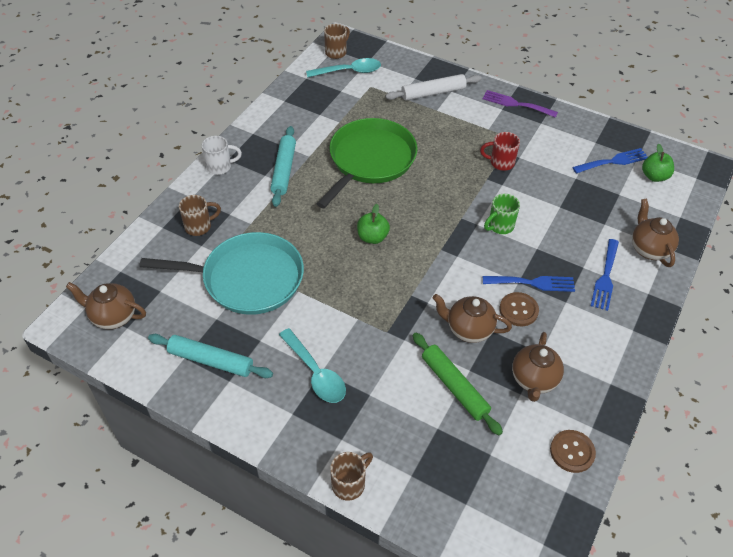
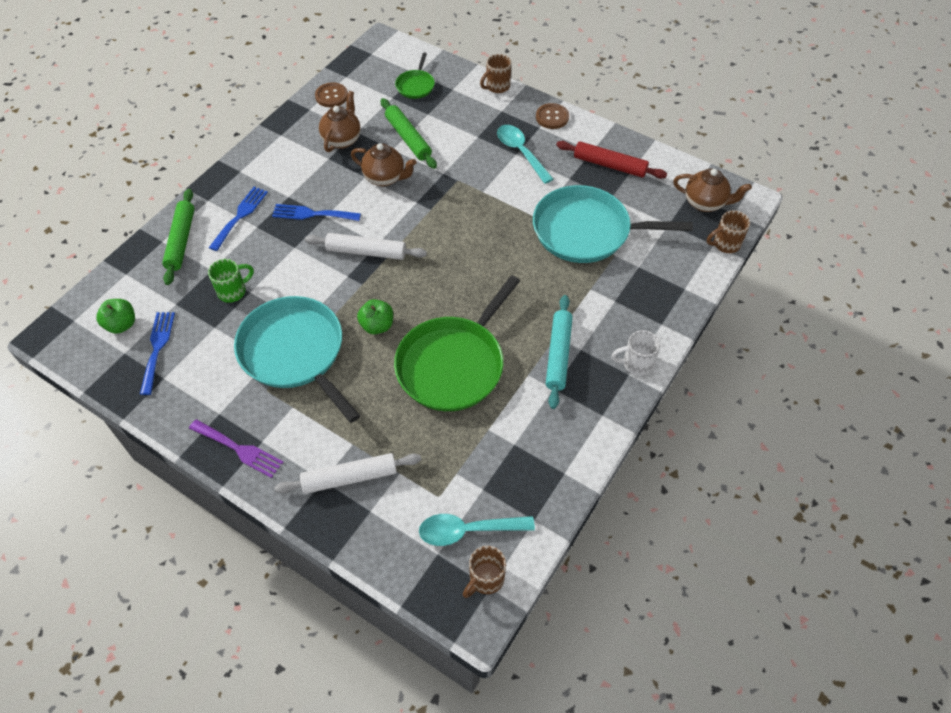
camera: 175 degrees left, 5 degrees up
(199, 226) = (645, 287): brown mug -> brown mug (725, 244)
(211, 360) = (610, 165): turquoise rolling pin -> red rolling pin
(372, 237) = (461, 266): green apple -> green apple (377, 325)
(463, 479) = (416, 85): none -> green pan
(466, 247) = (366, 252): none -> white rolling pin
(500, 163) = (295, 352): red mug -> turquoise pan
(500, 226) = (324, 272): green mug -> green mug (233, 291)
(518, 310) = (335, 191): brown button -> brown button (552, 117)
(613, 161) = (157, 348): blue fork -> blue fork turned 105 degrees clockwise
(649, 249) = (181, 240): brown teapot -> green rolling pin

